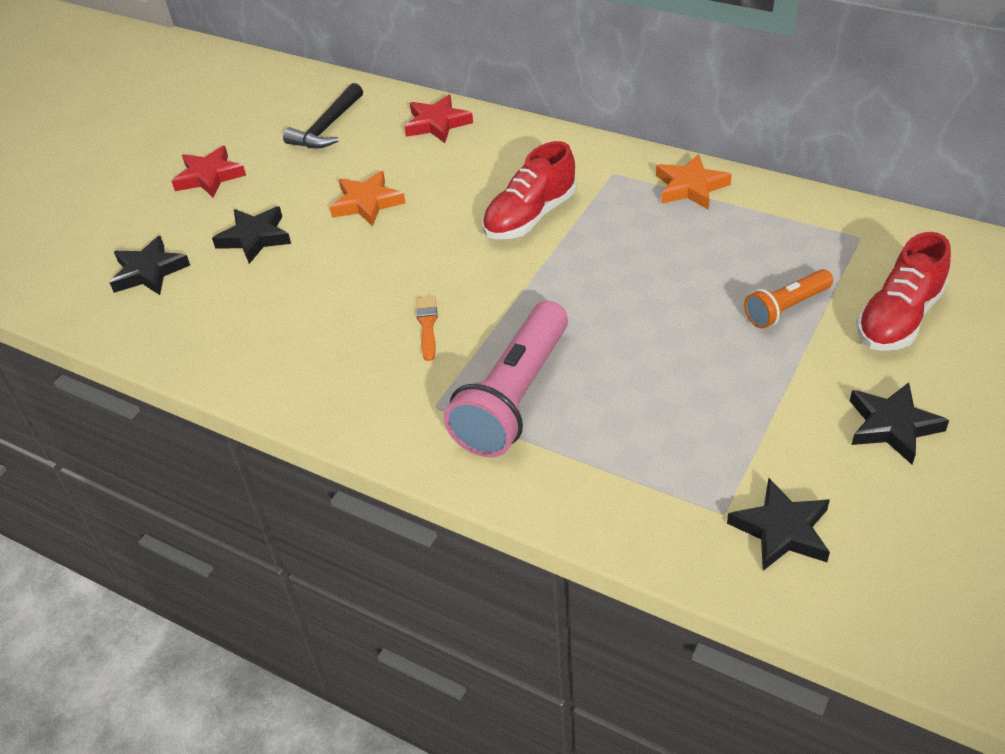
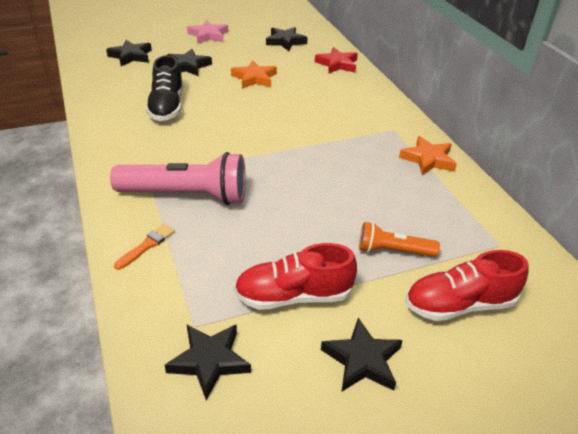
camera: 35 degrees right, 5 degrees down
(209, 176) = (208, 35): red star -> pink star
(318, 309) = (167, 107): none -> black shoe
(327, 127) = (285, 41): black hammer -> black star
(427, 325) = (199, 141): orange brush -> orange brush (147, 245)
(514, 397) = (186, 195): pink flashlight -> pink flashlight turned 150 degrees counterclockwise
(530, 217) = (319, 125): red shoe -> red shoe (293, 296)

